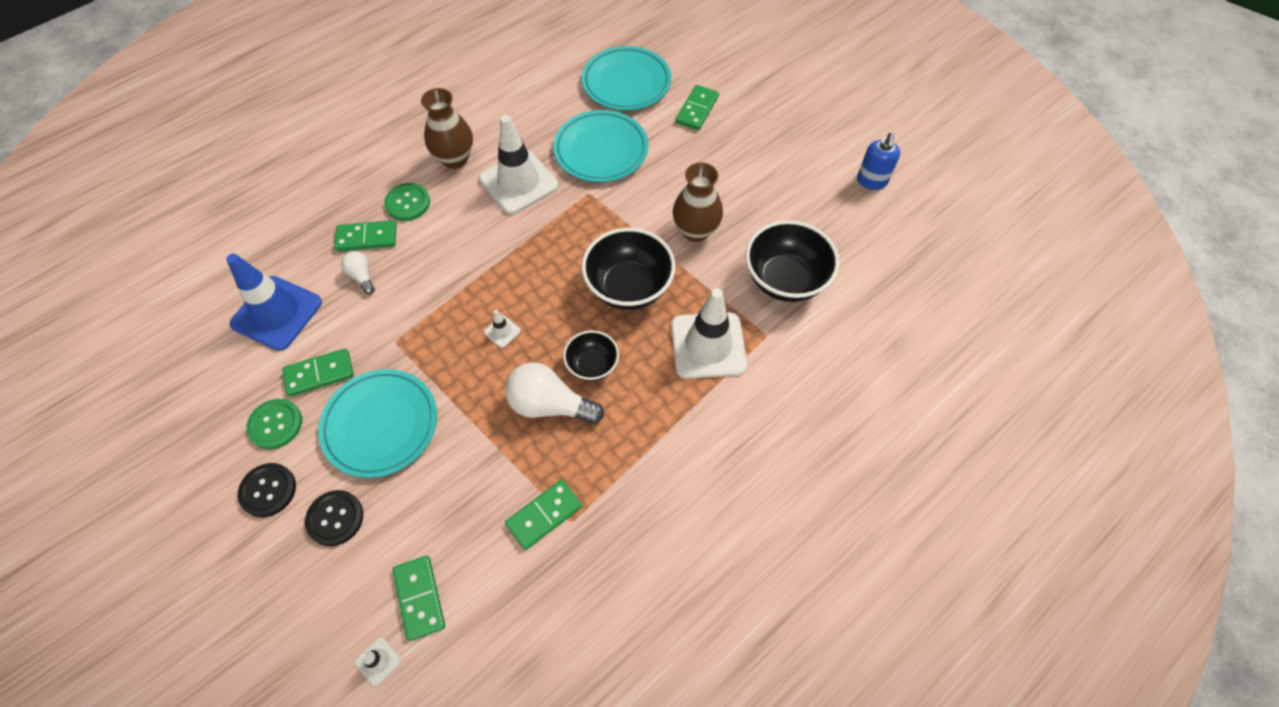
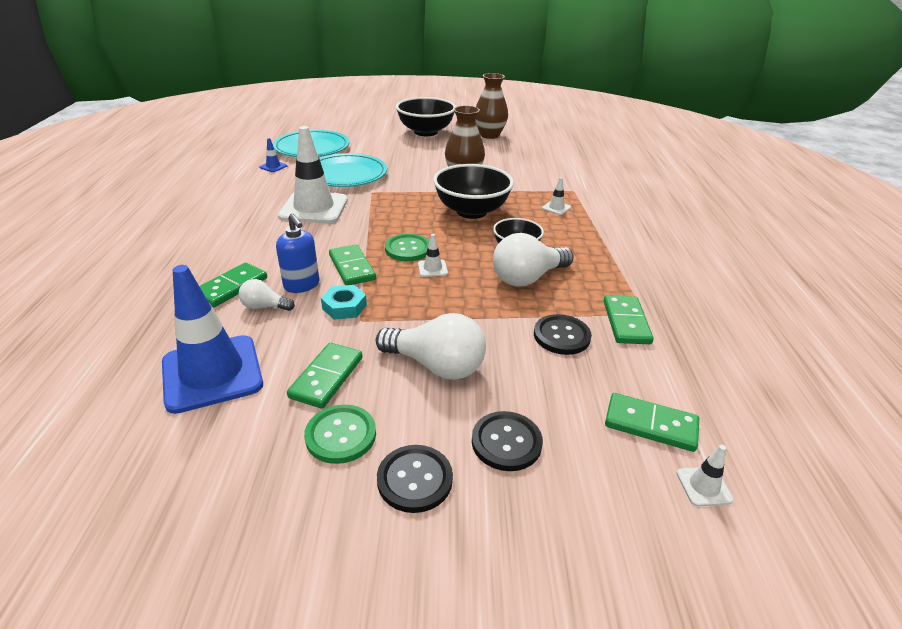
camera: 50 degrees left, 25 degrees down
(380, 425) = (436, 365): turquoise plate -> white light bulb
(401, 319) = (344, 307): none -> turquoise nut
(408, 203) = (238, 255): green button -> green button (408, 249)
(455, 159) = (241, 220): brown vase -> brown vase (489, 135)
(483, 480) = (561, 336): none -> black button
(560, 93) = (273, 167): none -> blue traffic cone
(697, 109) = (376, 141): green domino -> green domino (351, 267)
(708, 345) = (556, 208): white traffic cone -> white traffic cone, size x0.41
(785, 280) = (541, 171): black bowl -> black bowl (426, 132)
(871, 181) = (510, 129): blue soap dispenser -> blue soap dispenser (302, 285)

